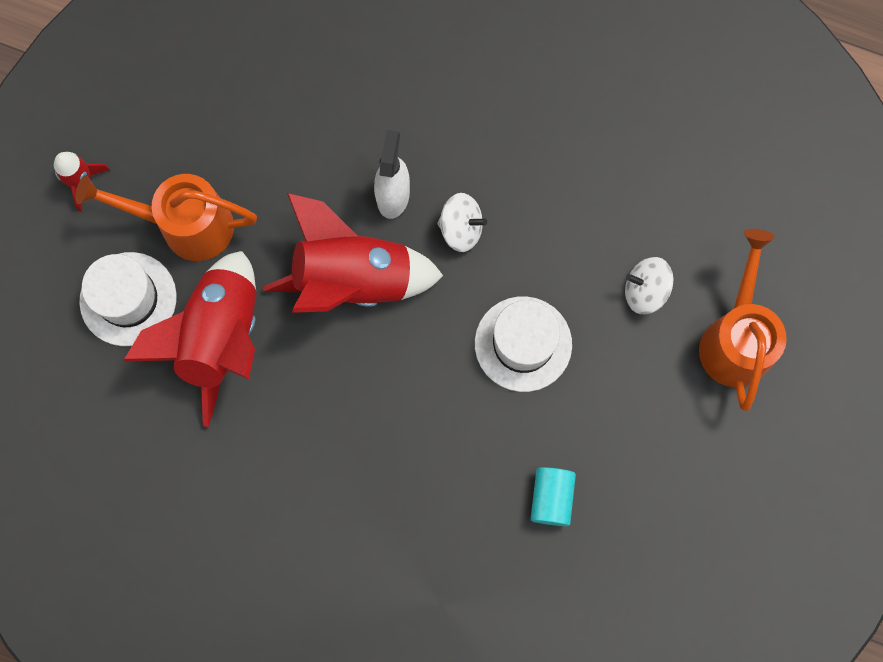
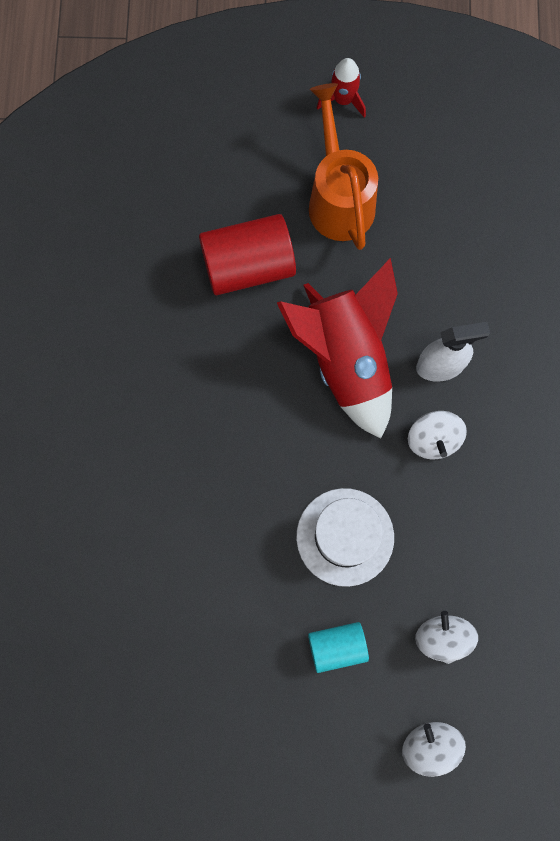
camera: 70 degrees right, 0 degrees up
(128, 299) = (254, 177): white hat -> none
(220, 338) = (248, 266): red rocket -> red cylinder
(551, 498) = (207, 615): turquoise cylinder -> turquoise cylinder (337, 646)
(735, 339) = (429, 745): orange watering can -> white spinning top

